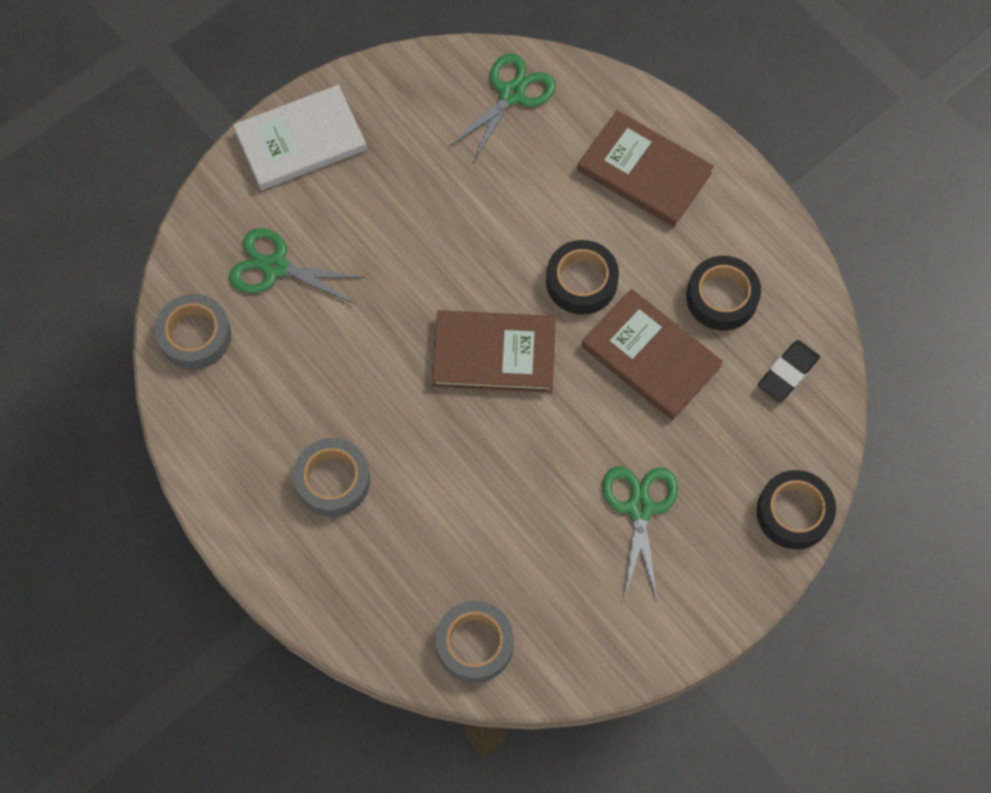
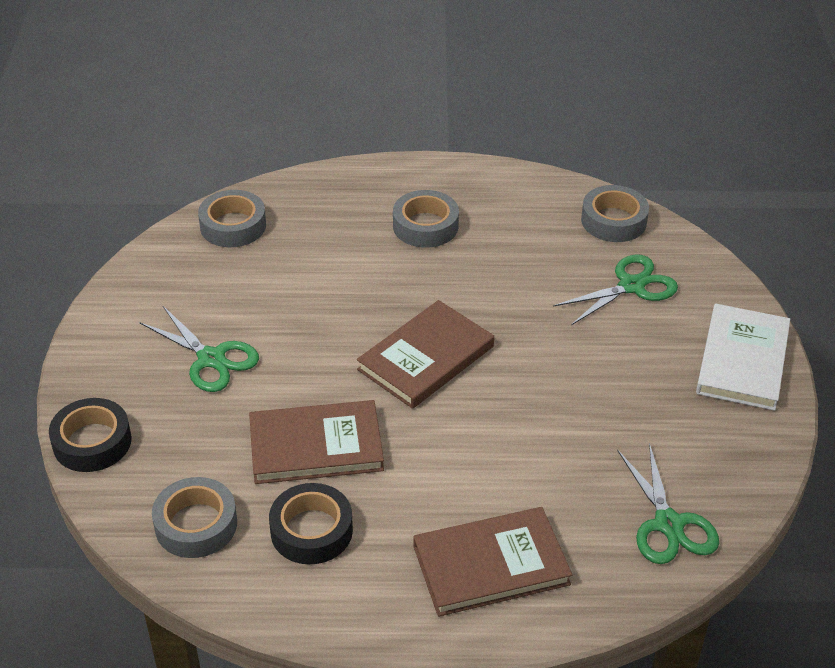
camera: 130 degrees right, 25 degrees down
(581, 281) = (430, 448): black tape -> none
(788, 373) = (196, 524): black eraser -> grey tape

